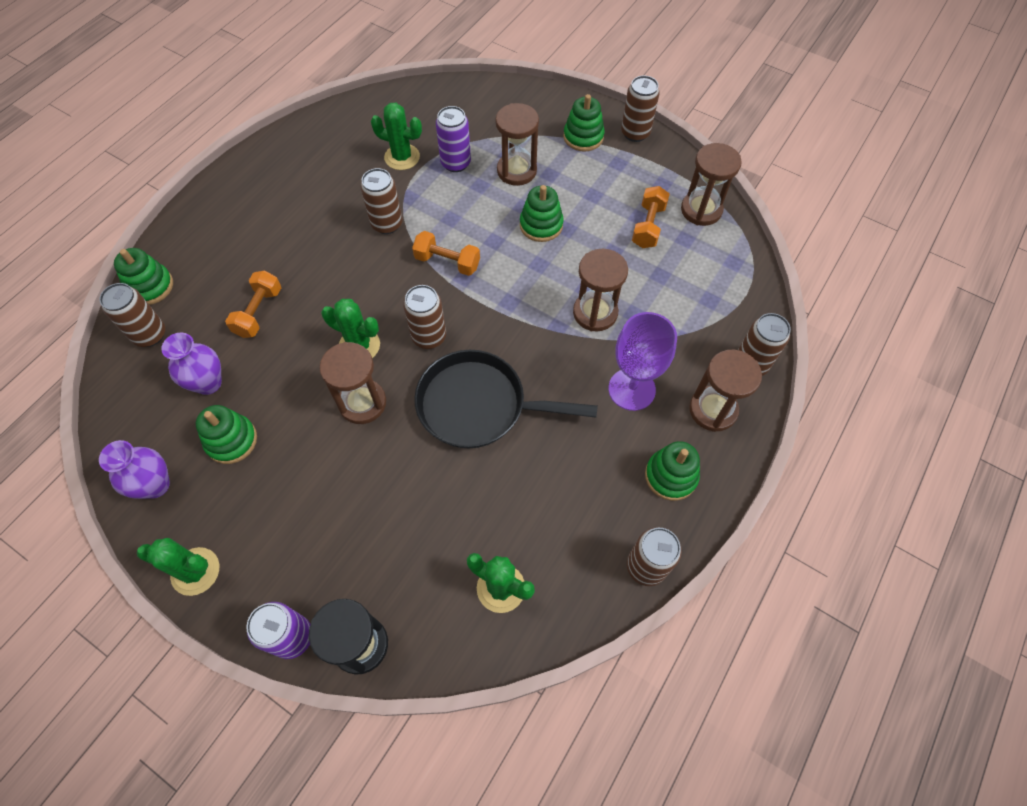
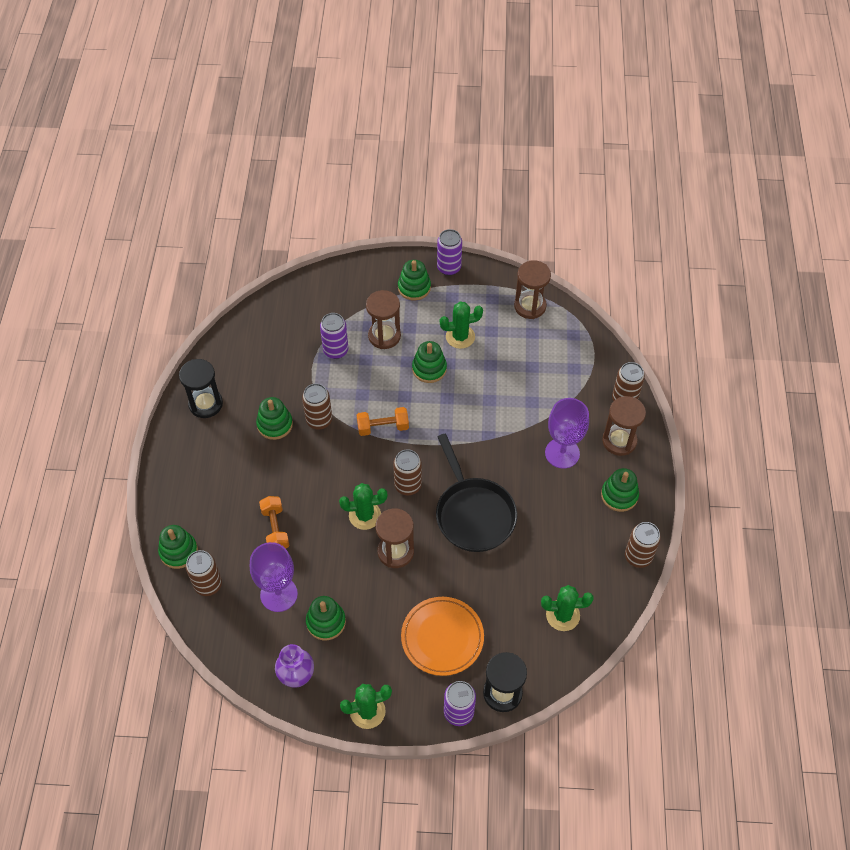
camera: 30 degrees left, 5 degrees down
(208, 383) = (279, 594): purple vase -> purple goblet
(290, 157) = (205, 404): none -> black hourglass
(340, 207) = (275, 424): none -> green stacking toy
(341, 532) = (442, 637): none -> orange plate
(402, 157) = (292, 364): green cactus -> green cactus (460, 337)
(479, 405) = (473, 513): black pan -> black pan turned 90 degrees counterclockwise
(595, 313) = (506, 414): brown hourglass -> none
(635, 133) = (449, 268): brown can -> purple can
(648, 226) = (502, 335): orange dumbbell -> none

